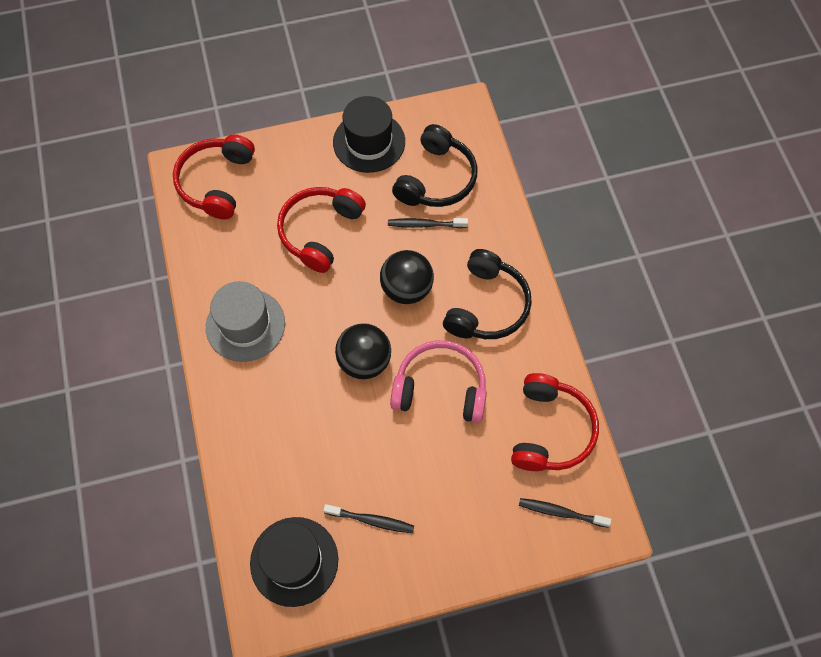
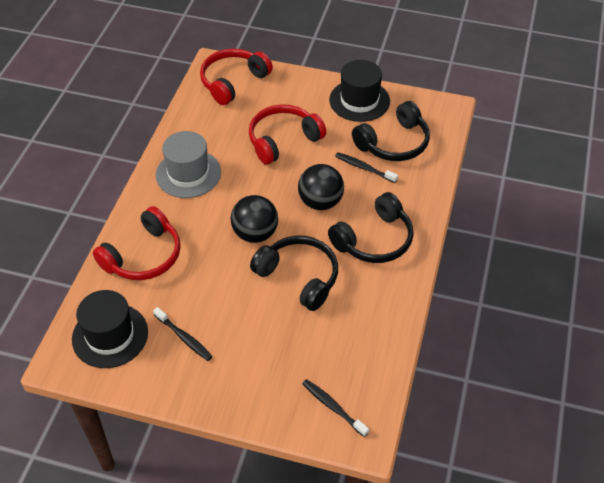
camera: 30 degrees right, 15 degrees down
(440, 388) = (299, 277): pink headphones -> black headphones
(550, 430) = (365, 346): red headphones -> red headphones (143, 256)

